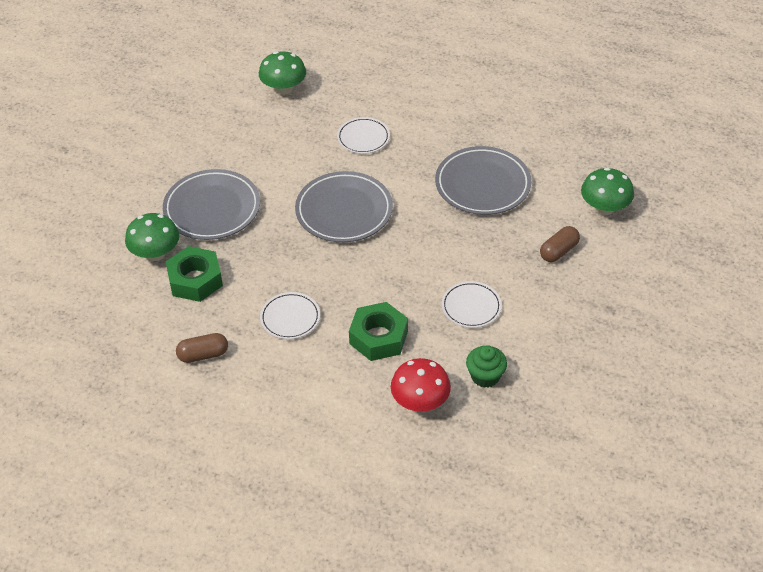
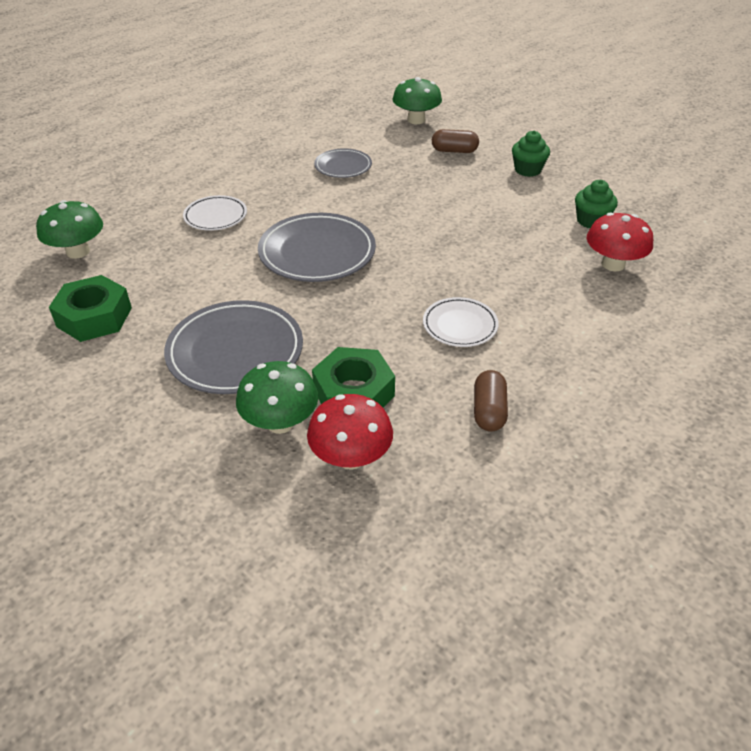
camera: 70 degrees left, 5 degrees down
(137, 296) = (351, 457): none -> red mushroom
(378, 337) = (516, 270): green nut -> green nut (94, 317)
(471, 307) = (500, 208): white plate -> none
(482, 184) = (343, 166): grey plate -> grey plate, size x0.57
(554, 313) = (527, 170): none -> green cupcake
(558, 251) = (454, 151): brown capsule -> brown capsule turned 60 degrees counterclockwise

